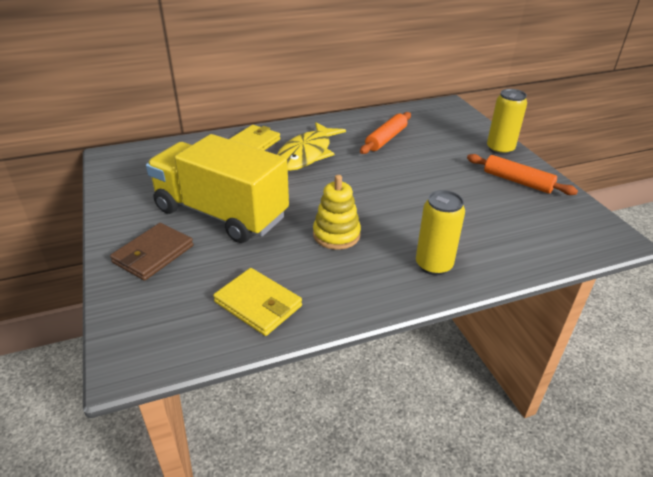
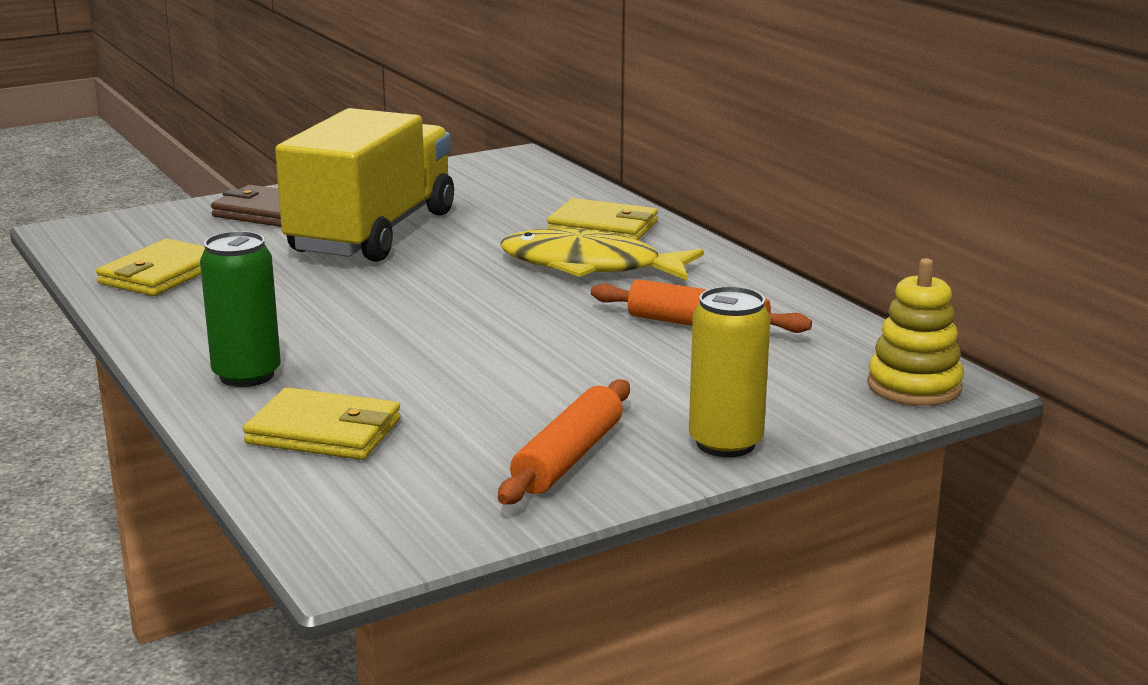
camera: 80 degrees right, 15 degrees down
(336, 235) = (327, 305): yellow stacking toy -> yellow stacking toy (914, 386)
(433, 265) = (247, 375): yellow can -> green can
(501, 241) = (324, 432): none -> yellow wallet

